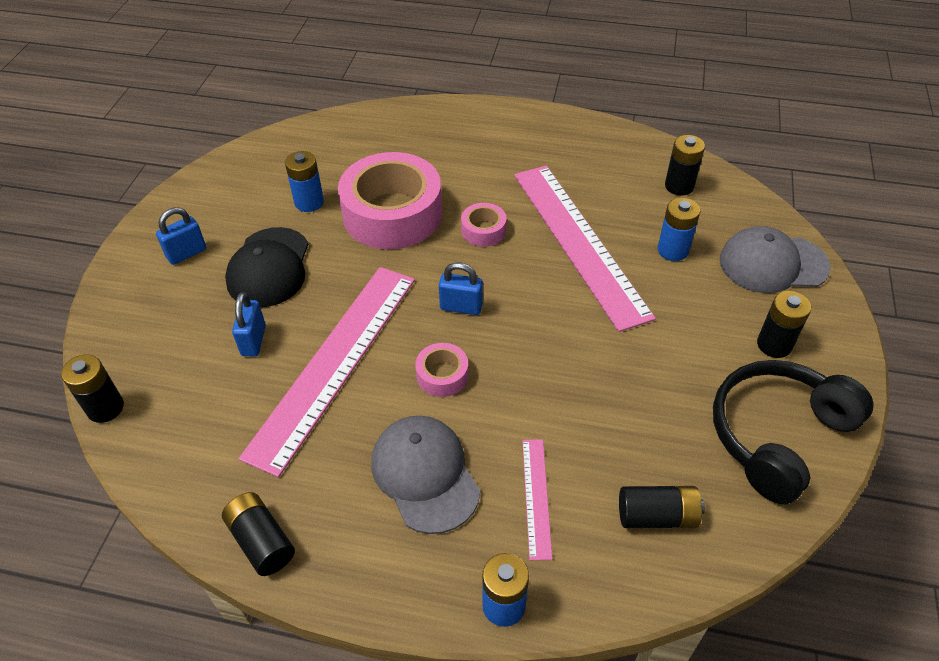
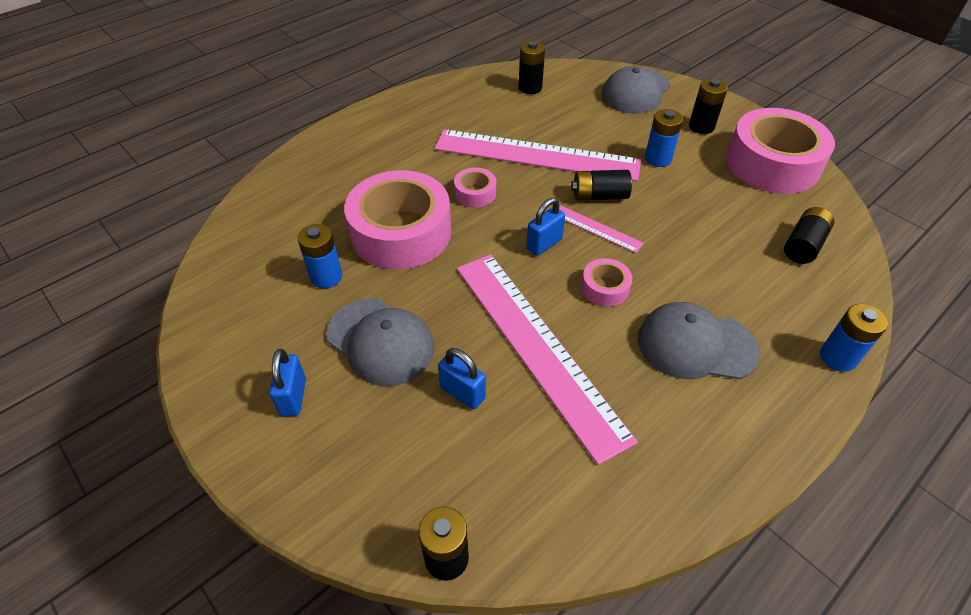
camera: 55 degrees left, 0 degrees up
(261, 541) = (698, 486): black battery -> black battery (599, 196)
(269, 267) = (380, 341): black cap -> grey cap
(536, 497) = (754, 294): pink ruler -> pink ruler (594, 228)
(673, 250) = (585, 121): blue battery -> blue battery (658, 159)
(778, 435) = (772, 164): black headphones -> pink tape

